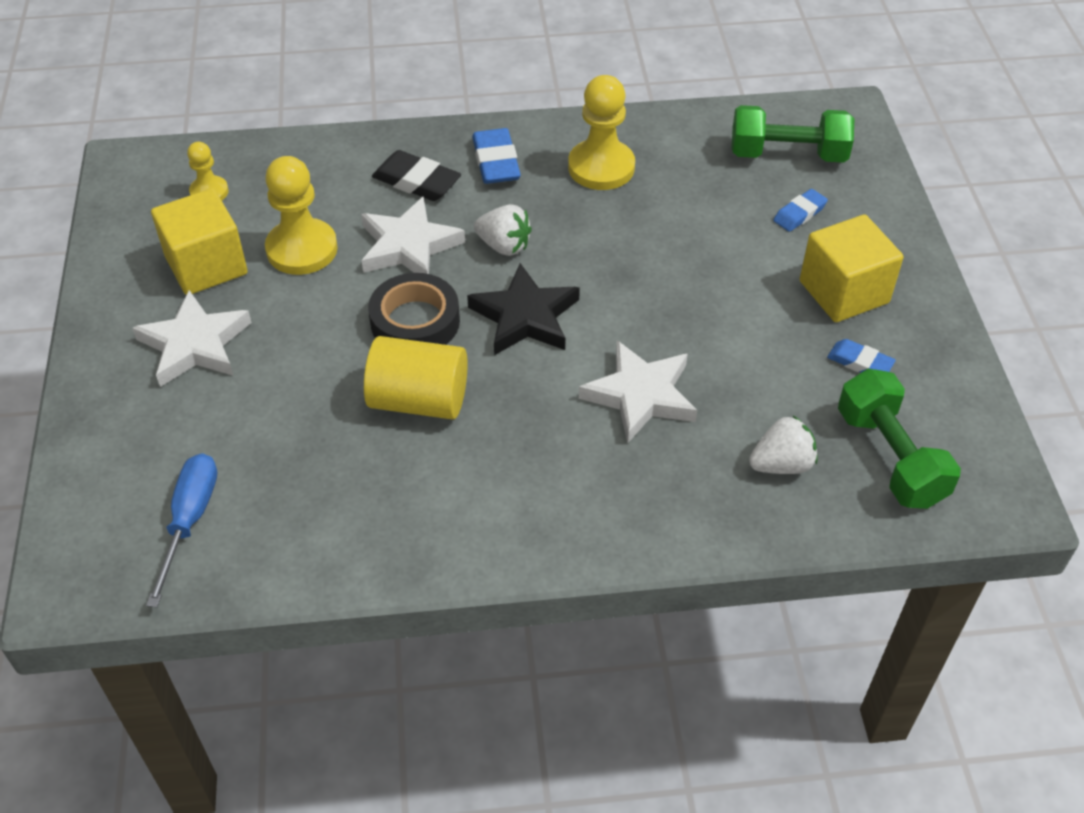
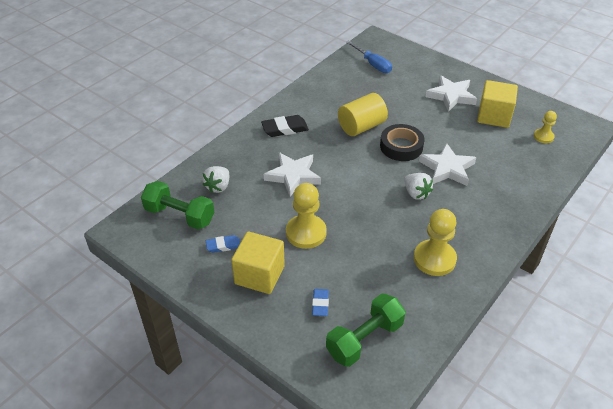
camera: 135 degrees right, 5 degrees down
(302, 249) = (477, 141): yellow pawn -> yellow pawn (306, 233)
(416, 181) = (489, 194): black eraser -> black eraser (285, 129)
(496, 162) = (477, 227): blue eraser -> none
(504, 246) = (416, 193): white strawberry -> white strawberry turned 105 degrees counterclockwise
(525, 316) = (368, 174): black star -> none

